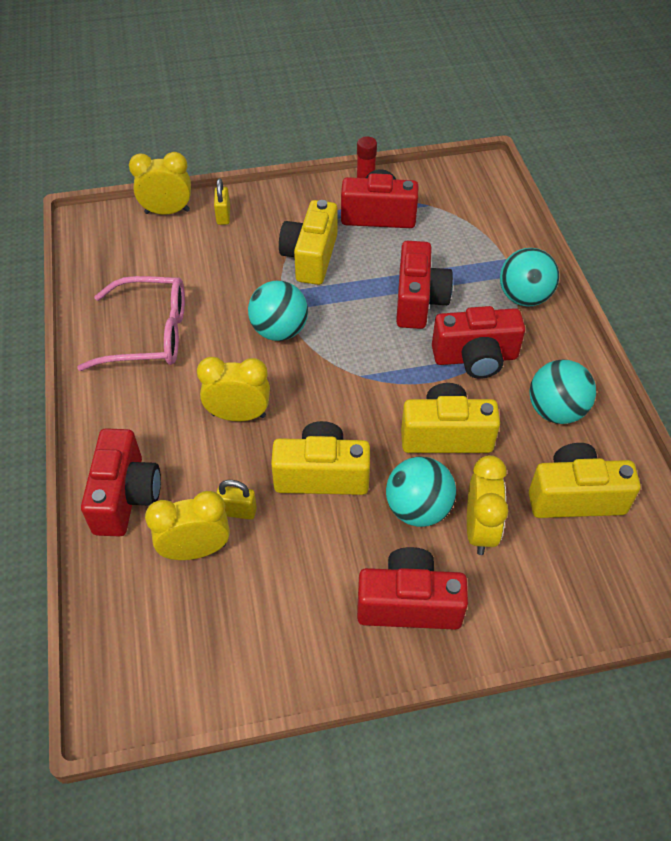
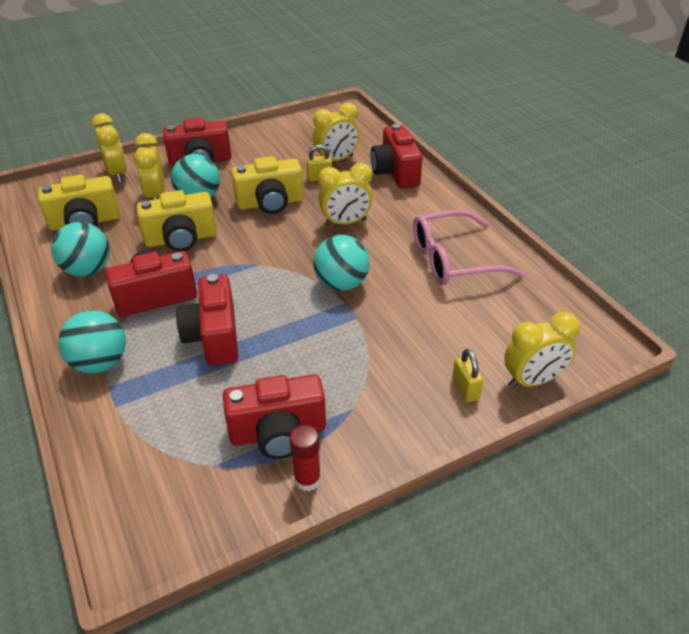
camera: 165 degrees right, 10 degrees down
(310, 257) = (341, 359): yellow camera -> none
(544, 603) = (117, 174): none -> yellow clock

